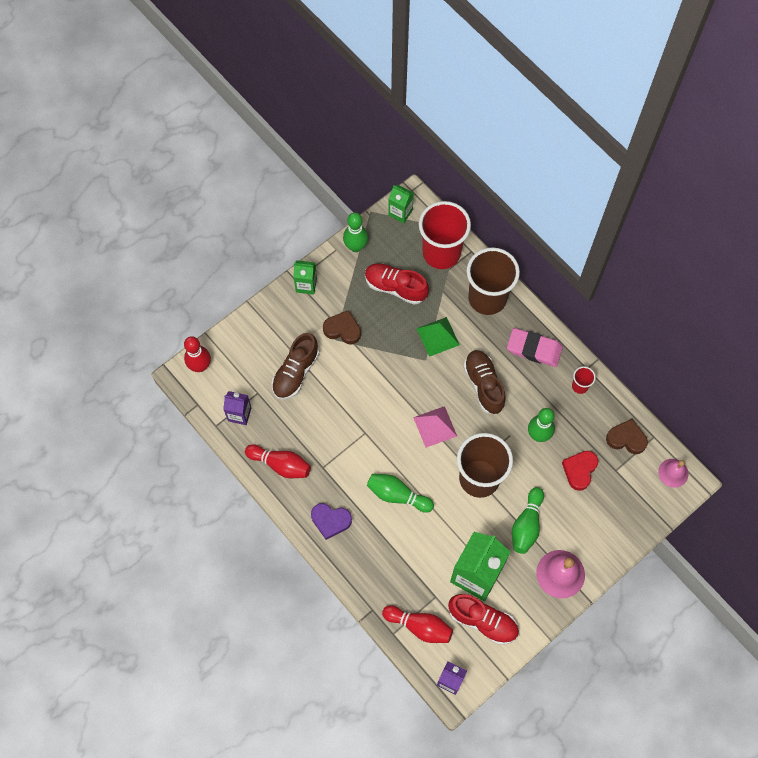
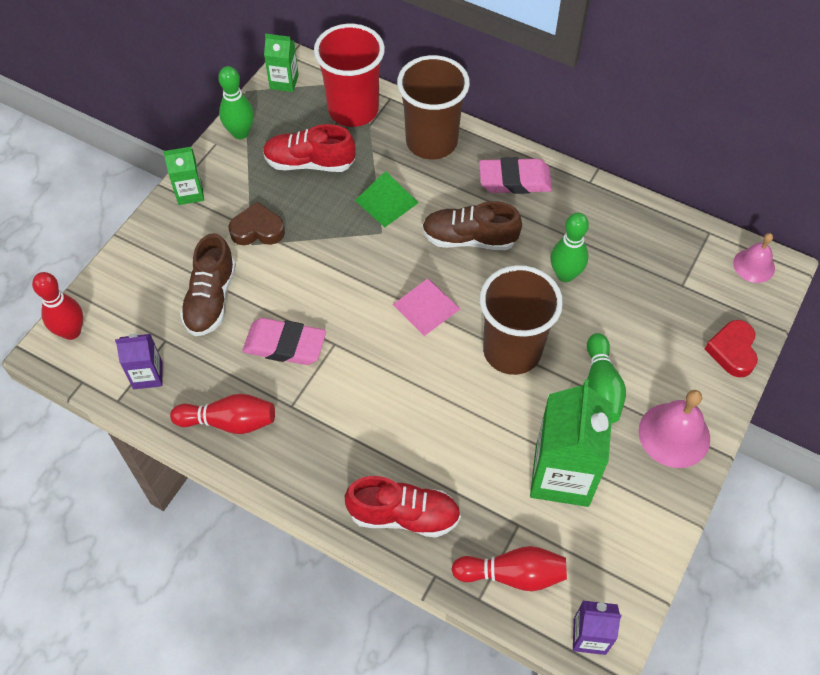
camera: 20 degrees left, 10 degrees down
(330, 521) = (328, 473): purple heart -> none
(333, 423) = (285, 345): none -> pink eraser
(397, 495) = (410, 408): green bowling pin -> none
(483, 621) = (598, 535): red shoe -> red shoe (404, 515)
(484, 385) = (469, 239): brown shoe -> brown shoe turned 45 degrees counterclockwise
(579, 470) = (637, 299): red heart -> red heart (732, 351)
(580, 386) = (590, 204): red cup -> none
(626, 439) = (677, 245): brown heart -> none

